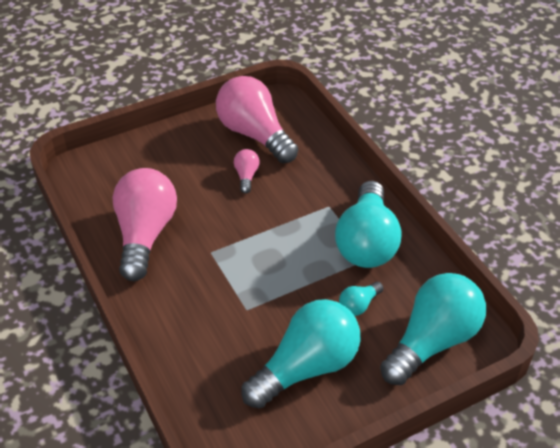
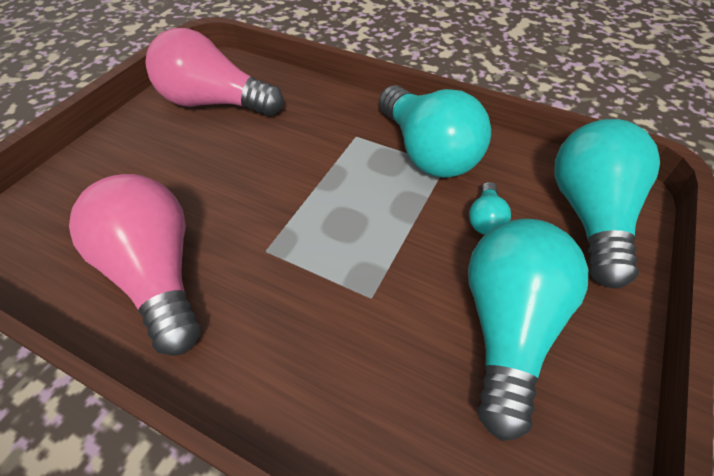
camera: 35 degrees left, 5 degrees up
(246, 176) = (240, 146): pink light bulb -> none

